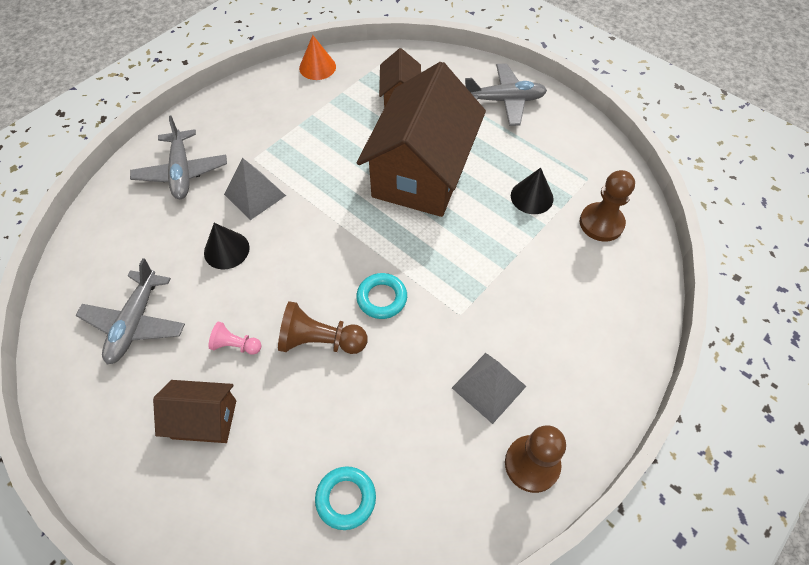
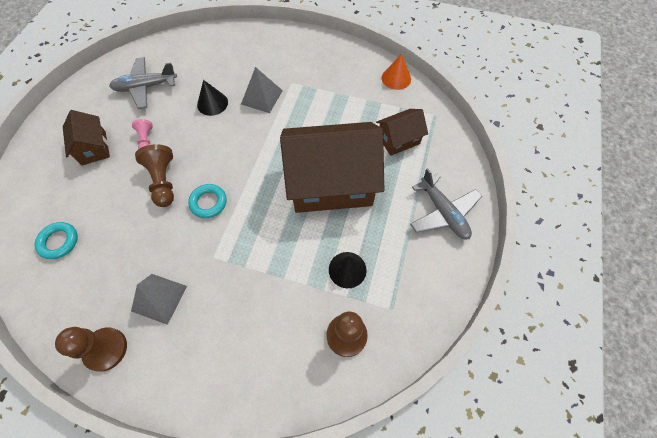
camera: 65 degrees right, 5 degrees up
(182, 172) = (261, 54): grey plane -> none

